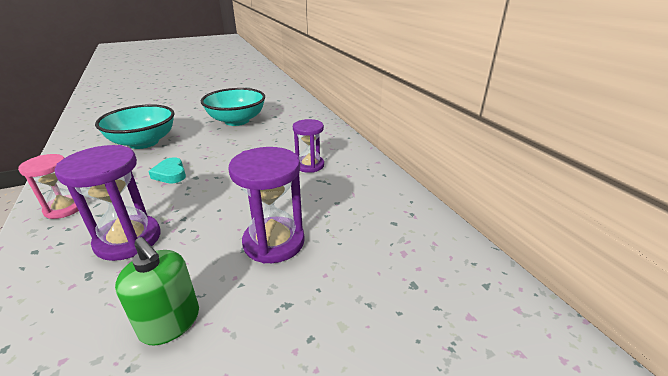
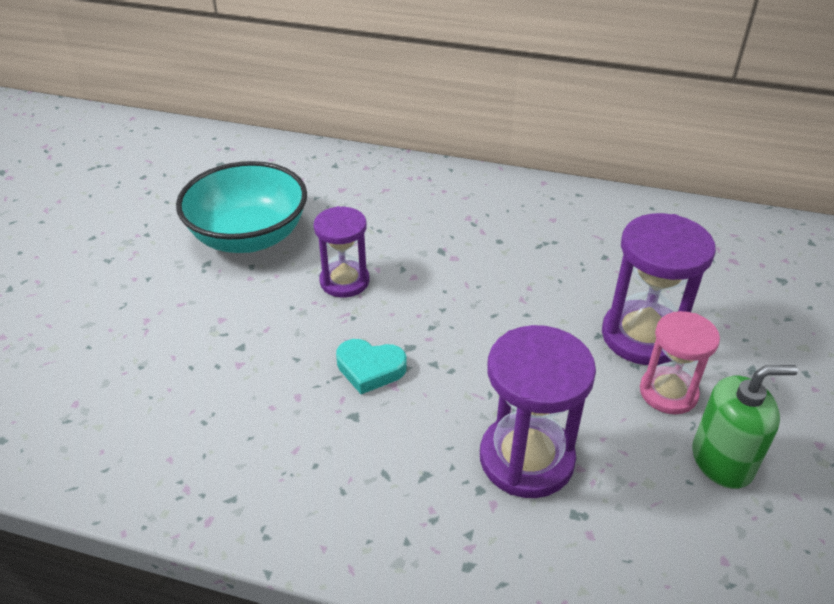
camera: 50 degrees left, 10 degrees up
(64, 208) = (361, 514): pink hourglass -> pink hourglass (668, 392)
(144, 142) = (198, 367): turquoise bowl -> none
(309, 165) = (493, 235): purple hourglass -> purple hourglass (344, 281)

